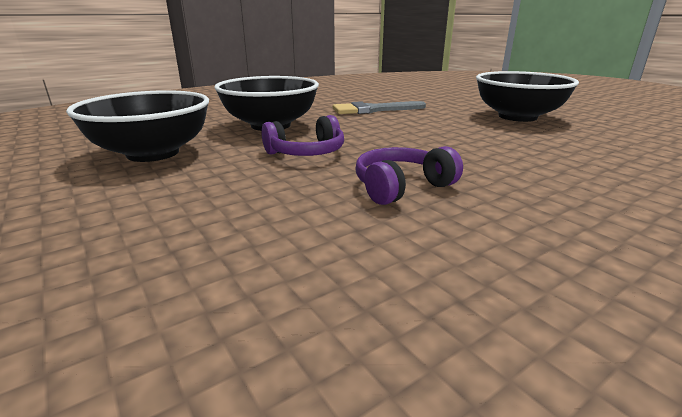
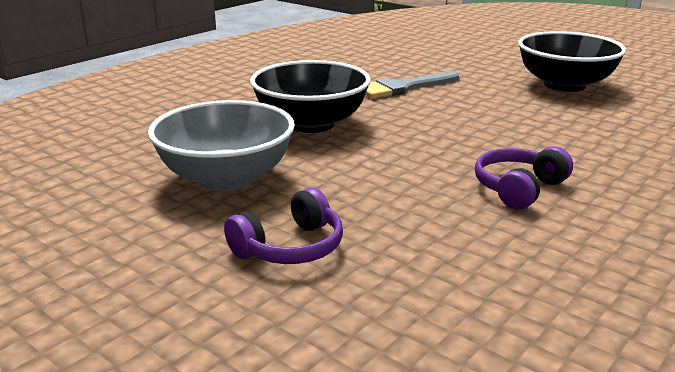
camera: 15 degrees left, 0 degrees up
(153, 153) = (226, 178): black bowl -> grey bowl
(306, 153) = (392, 159): purple headphones -> purple headphones (290, 247)

